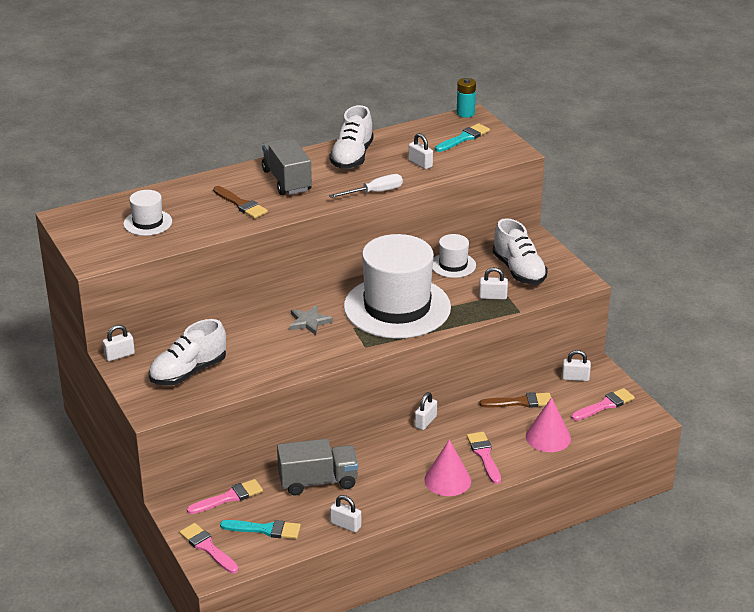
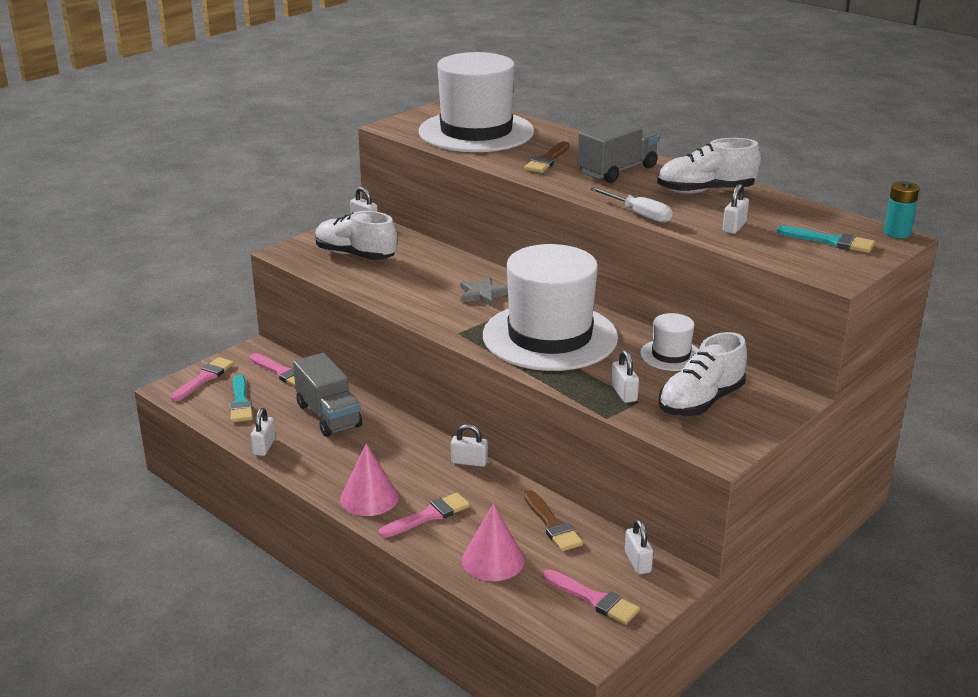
camera: 70 degrees right, 5 degrees down
(147, 223) = (476, 132): white hat -> white hat, size x2.25

